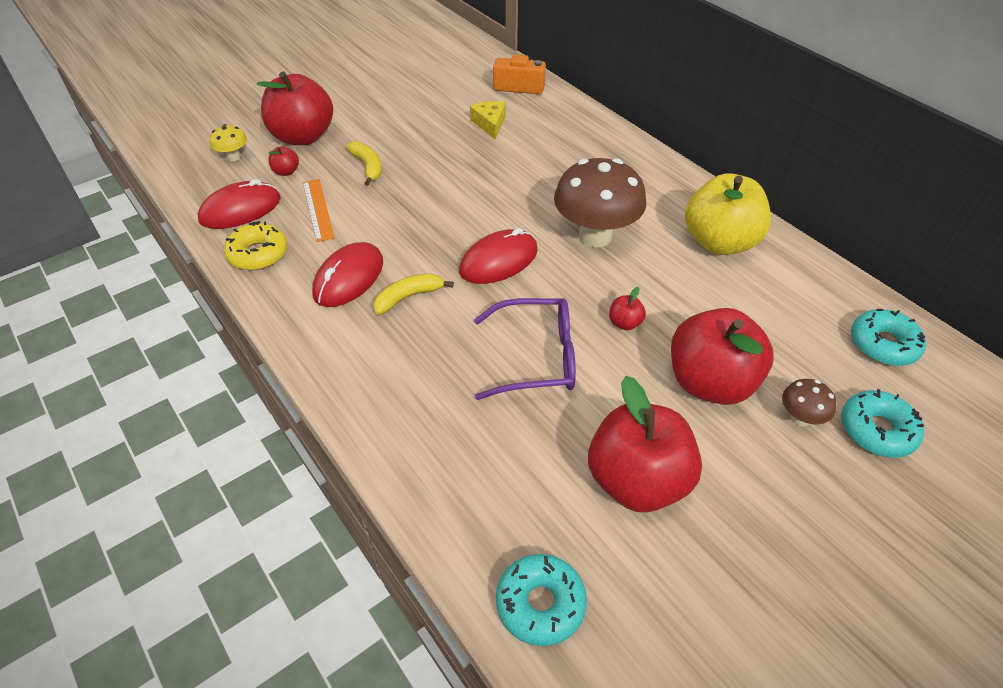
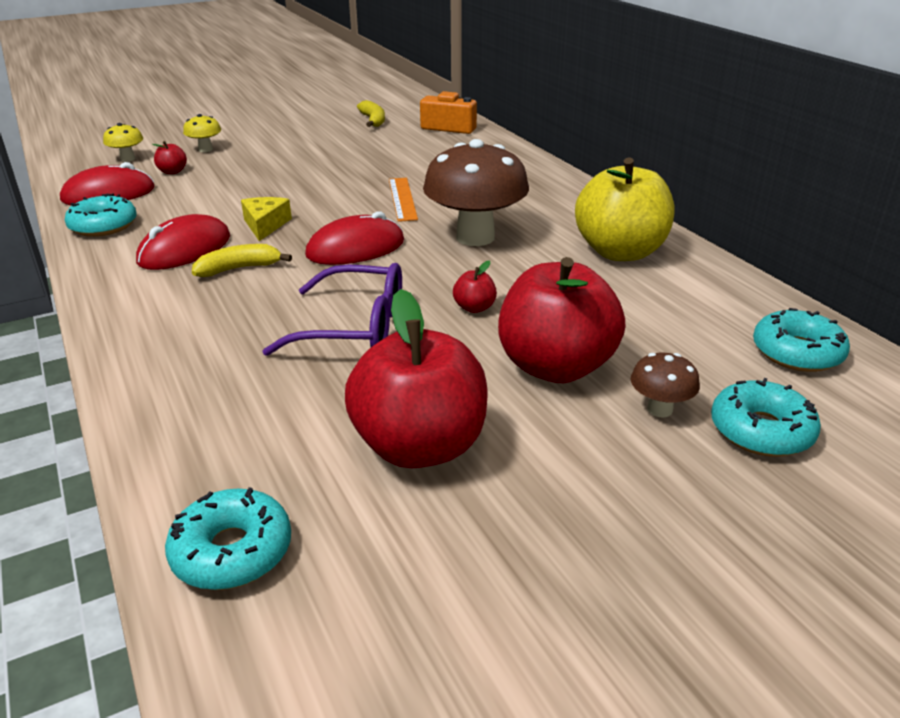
camera: 10 degrees right, 15 degrees down
(258, 254) = (103, 226): yellow donut -> turquoise donut
(303, 137) = (205, 149): red apple -> yellow mushroom
(318, 209) = (186, 199): orange ruler -> orange ruler (402, 199)
(368, 167) = (257, 173): yellow banana -> yellow banana (373, 120)
(490, 124) = (403, 151): yellow cheese -> yellow cheese (265, 225)

